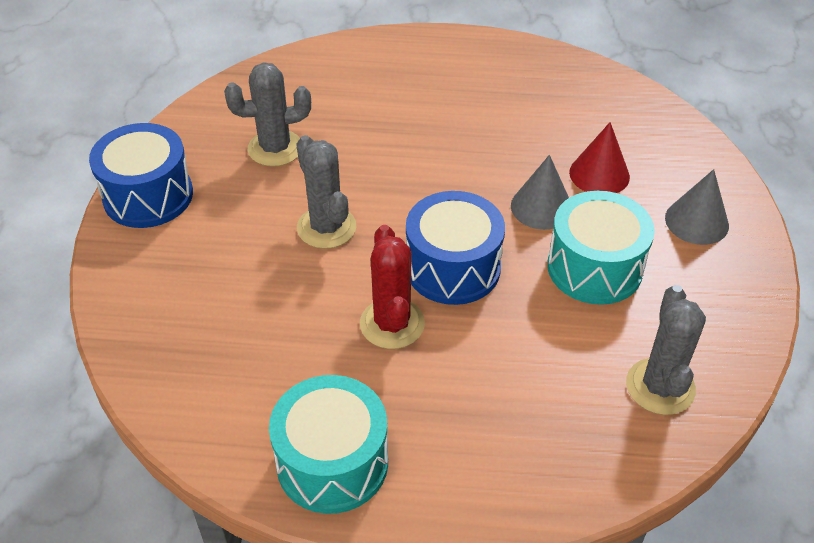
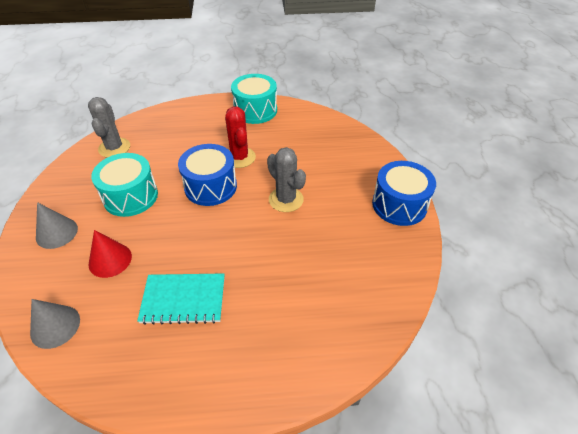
camera: 170 degrees right, 0 degrees up
(275, 148) = (338, 249): grey cactus -> none
(491, 120) = (183, 299): none -> turquoise notebook
(541, 207) = (155, 229): grey cone -> grey cone (55, 326)

